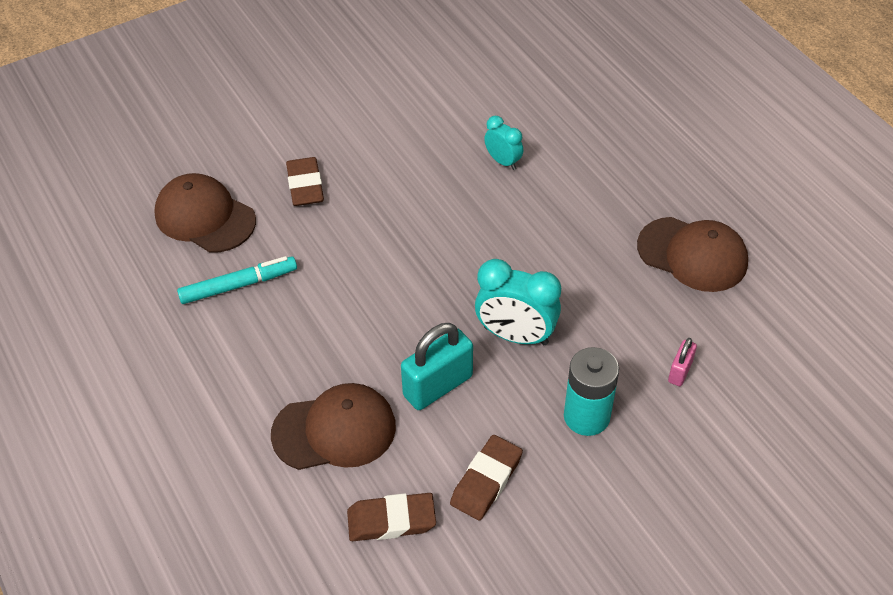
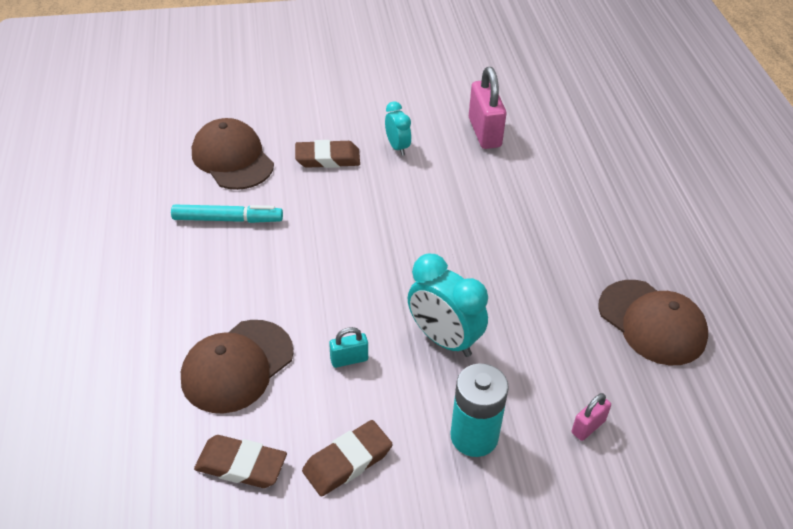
camera: 20 degrees right, 5 degrees down
(305, 185) = (327, 158): brown eraser -> brown eraser turned 75 degrees clockwise
(334, 430) = (237, 366): brown cap -> brown cap turned 120 degrees clockwise
(437, 386) = (349, 359): turquoise padlock -> turquoise padlock, size x0.52
(449, 107) = (484, 132): none -> pink padlock
(503, 161) = (509, 188): turquoise clock -> turquoise clock (397, 147)

